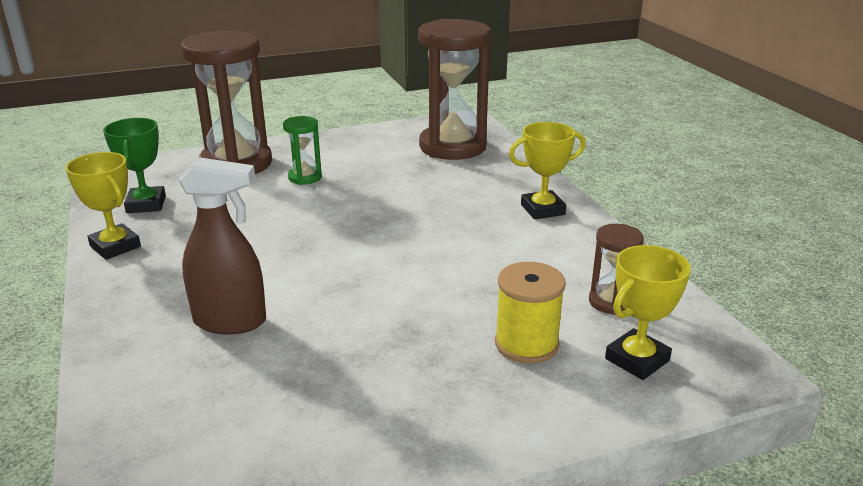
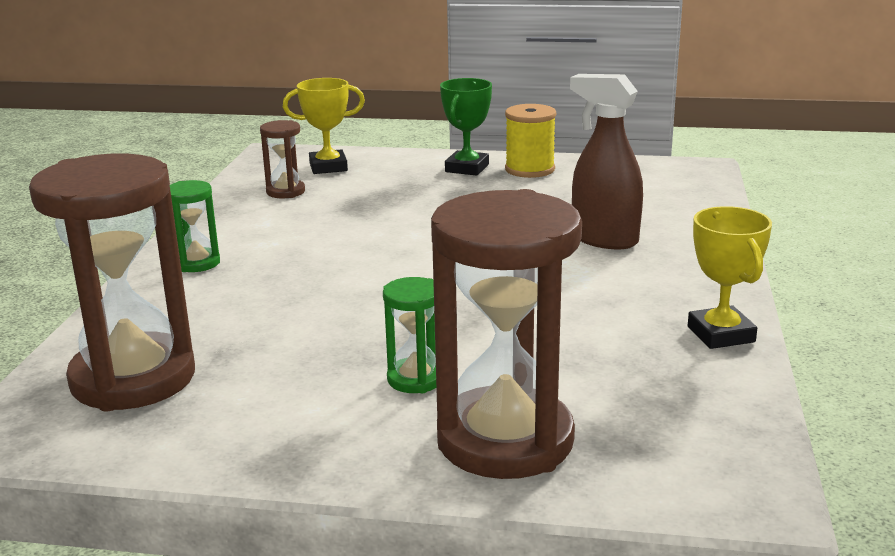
camera: 150 degrees left, 5 degrees down
(146, 204) = (678, 391): green trophy -> green trophy (467, 168)
(526, 344) = (386, 185): yellow spool -> yellow spool (529, 169)
(542, 209) = (197, 263): yellow trophy -> green hourglass

